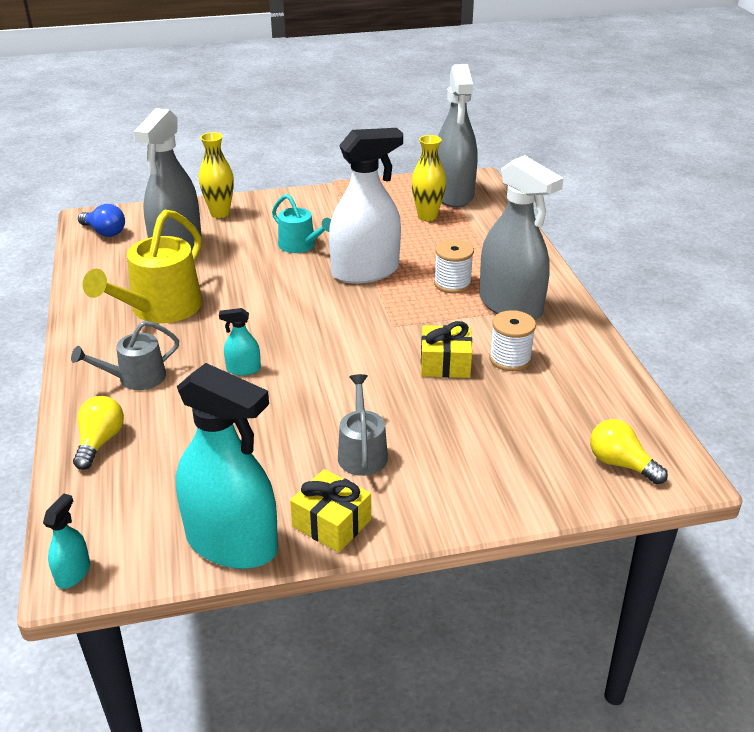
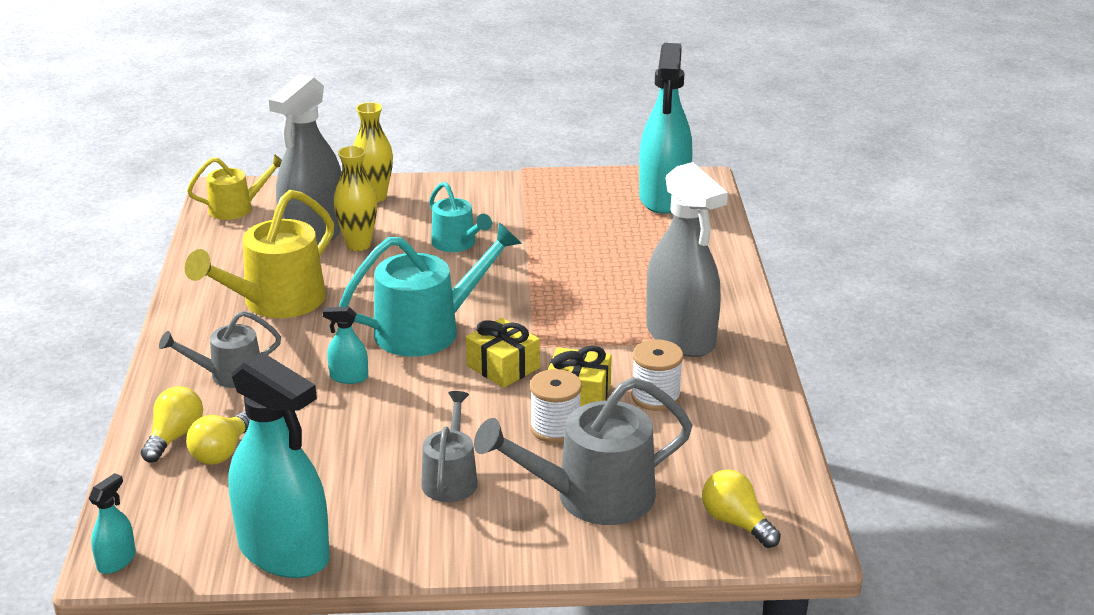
camera: 10 degrees right, 5 degrees down
(104, 232) = (236, 208): blue light bulb -> yellow watering can
(148, 451) = (222, 452): none -> yellow light bulb
(299, 320) = (427, 330): none -> turquoise watering can
(331, 523) = (394, 545): yellow gift -> yellow gift (503, 367)
(365, 271) = (523, 281): white spray bottle -> none
(427, 216) = (621, 222): yellow vase -> yellow vase (358, 245)
(452, 283) = (621, 304): white spool -> white spool (555, 428)
(453, 194) = (664, 197): grey spray bottle -> turquoise spray bottle
(491, 455) = (592, 497): none -> grey watering can

